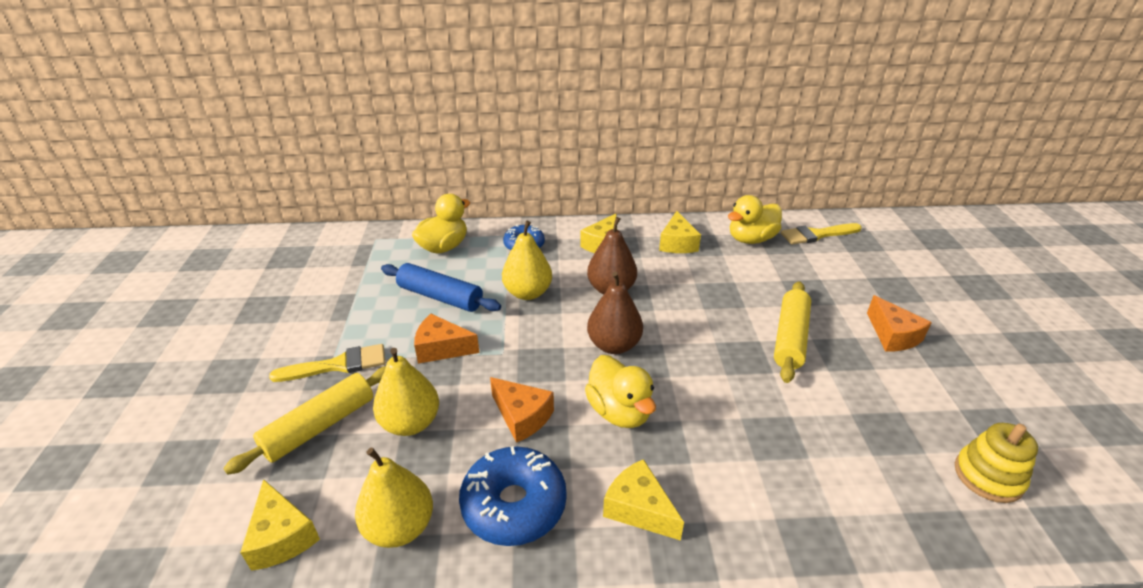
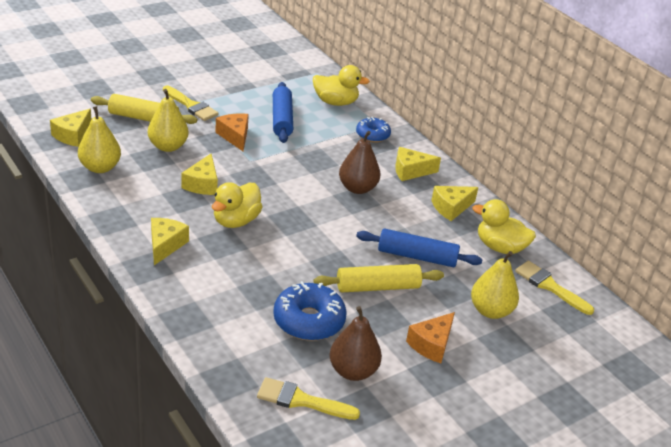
camera: 55 degrees right, 0 degrees up
(514, 505) = (138, 200): blue donut -> blue donut (309, 321)
(522, 416) = (202, 184): orange cheese -> yellow cheese
(528, 293) = (318, 153): yellow pear -> yellow pear (490, 311)
(614, 345) = (296, 204): brown pear -> brown pear (353, 371)
(747, 292) = (417, 256): none -> blue rolling pin
(988, 476) = (301, 400): yellow stacking toy -> yellow brush

